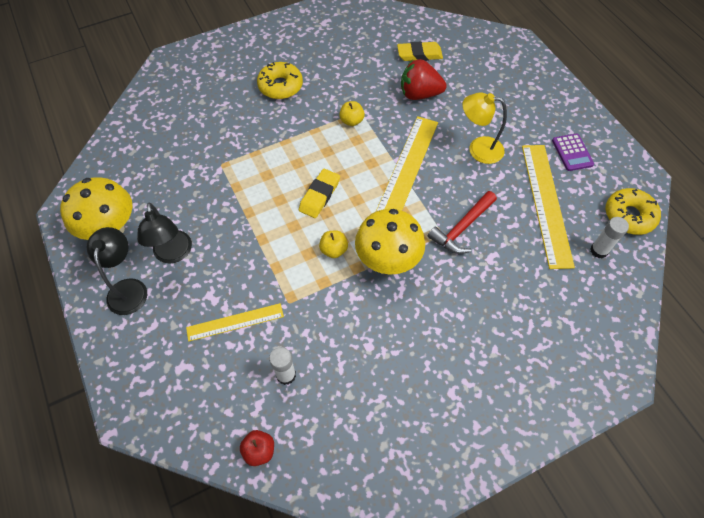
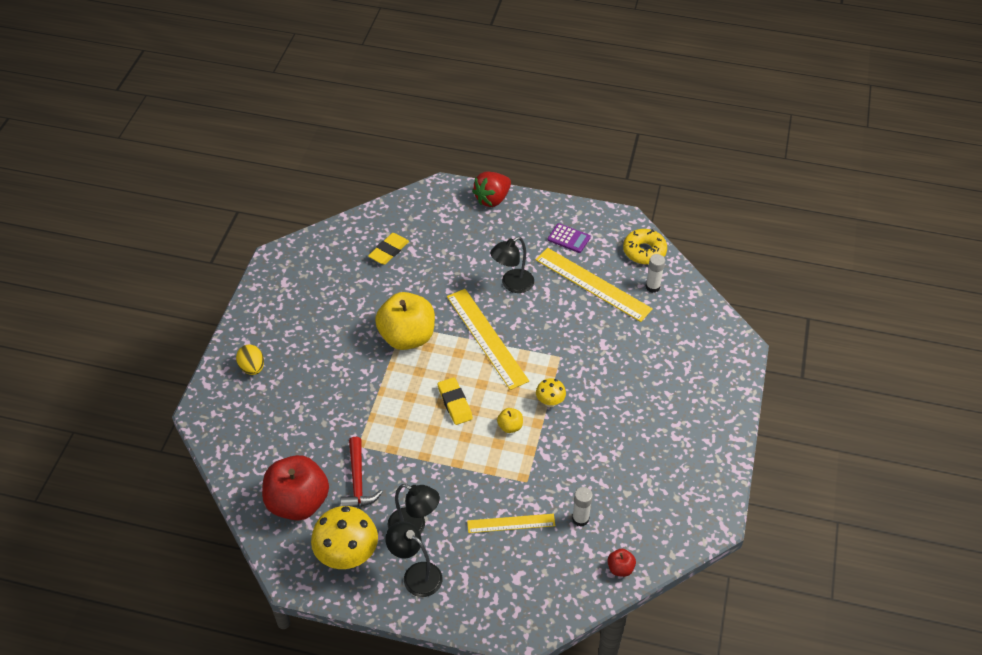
camera: 50 degrees left, 10 degrees down
(136, 165) = (298, 502): none -> red apple
(233, 58) = (252, 368): none -> yellow egg
(235, 322) = (511, 523): yellow ruler -> yellow ruler turned 60 degrees clockwise
(280, 86) = (321, 357): yellow donut -> none
(351, 121) = (407, 337): yellow apple -> yellow apple, size x2.40
(388, 261) = (550, 402): yellow mushroom -> yellow mushroom, size x0.50
(419, 94) = (427, 280): red strawberry -> red strawberry (492, 199)
(462, 228) = (565, 342): red hammer -> red hammer (358, 481)
(478, 149) = (512, 284): yellow lamp -> black lamp

